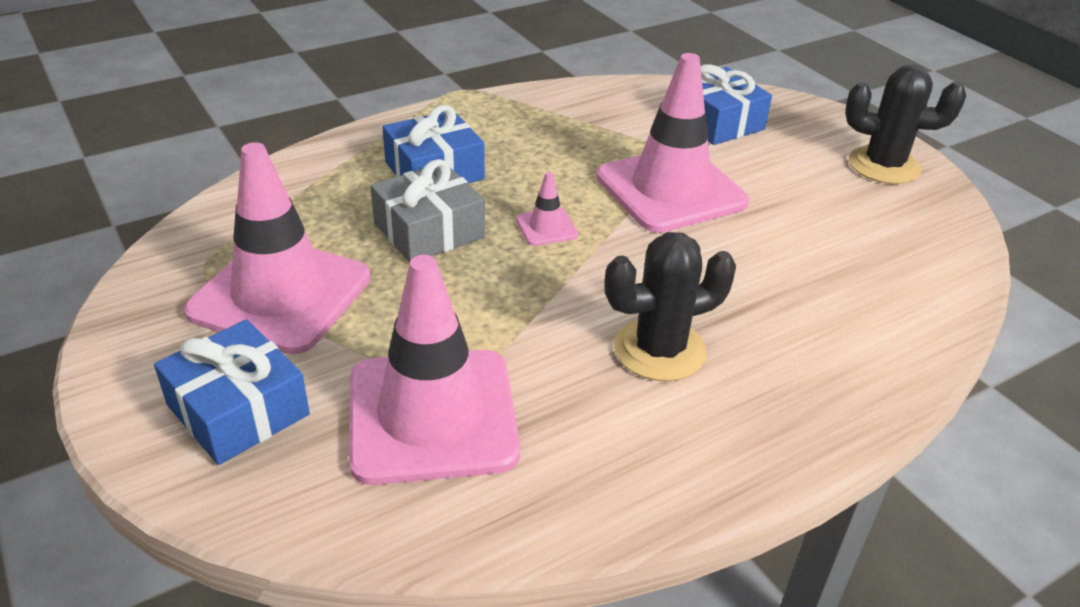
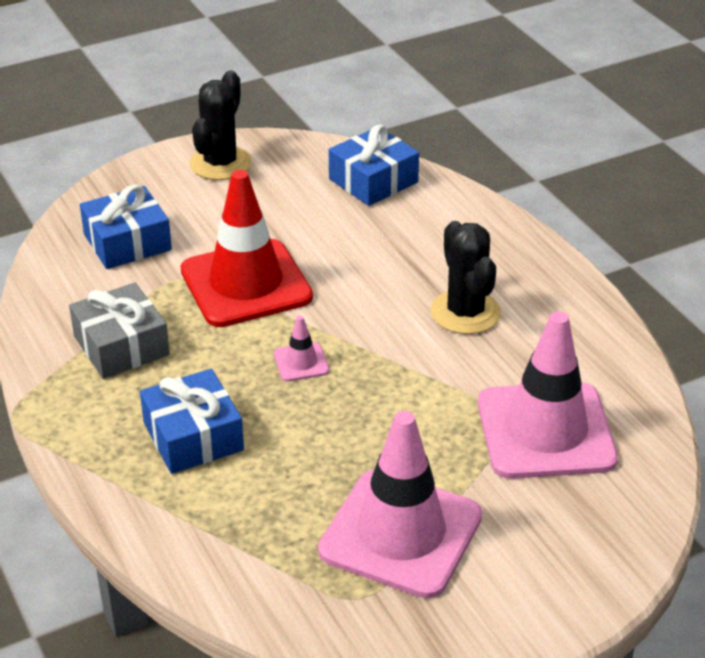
camera: 85 degrees left, 0 degrees up
(238, 410) = (550, 542): blue gift -> blue gift (373, 180)
(429, 230) = (301, 438): grey gift -> grey gift (121, 345)
(670, 190) = (246, 284): pink traffic cone -> red traffic cone

